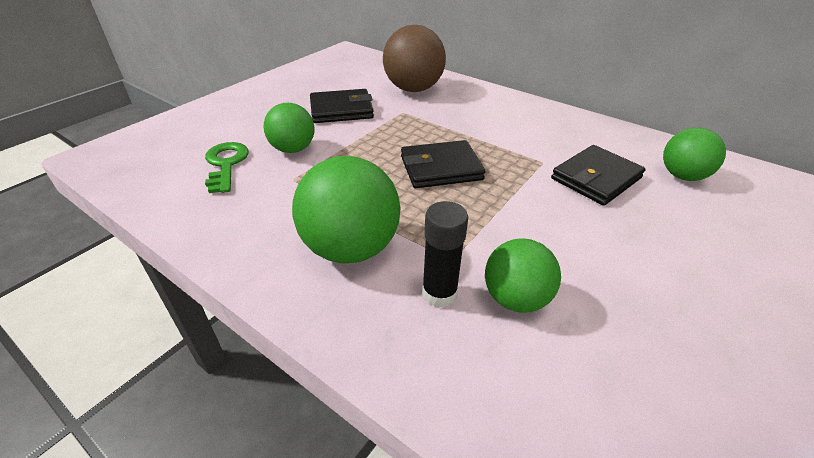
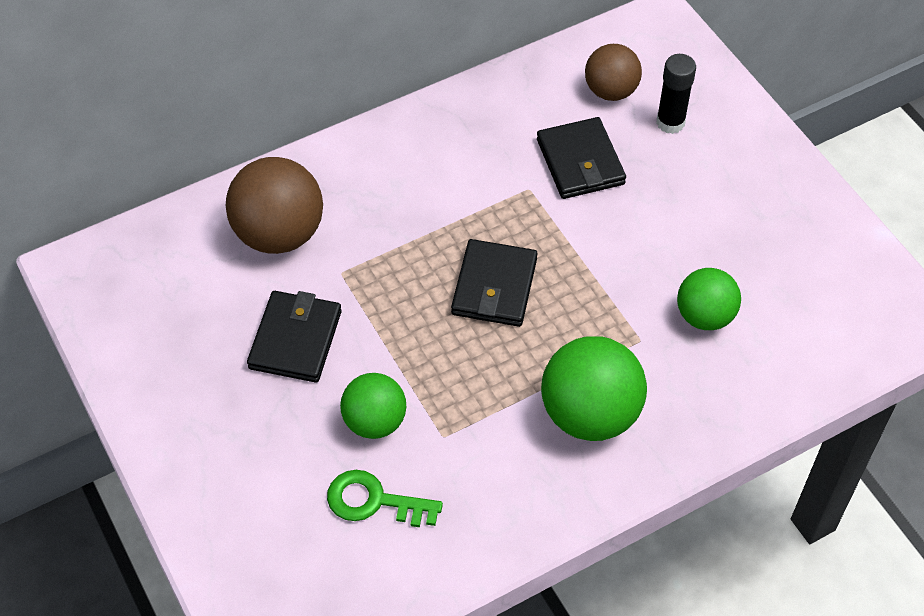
camera: 65 degrees left, 15 degrees up
(439, 293) = (677, 366): black glue stick -> black glue stick (670, 122)
(682, 176) = (610, 91): green ball -> brown ball

